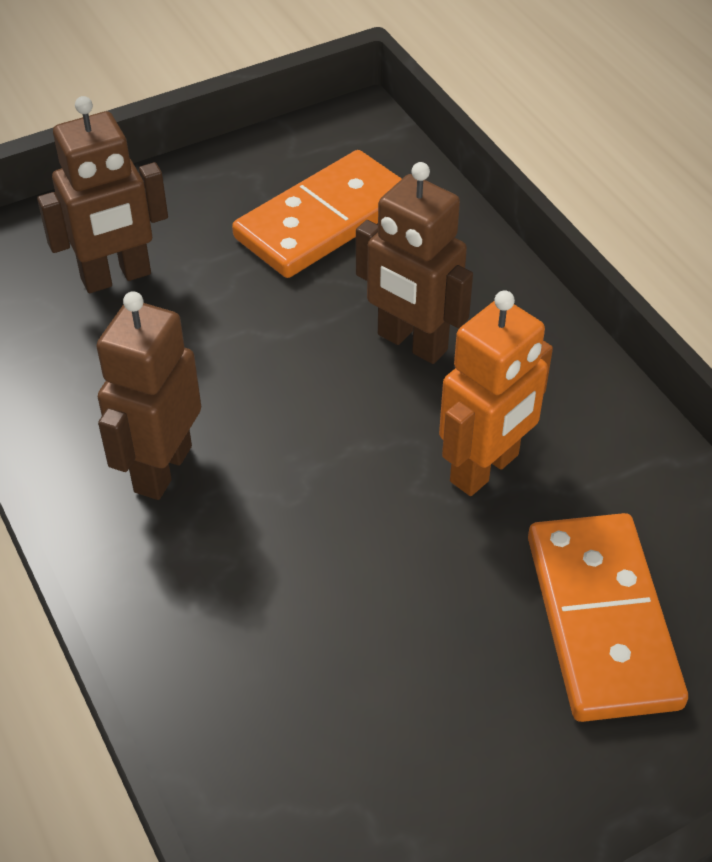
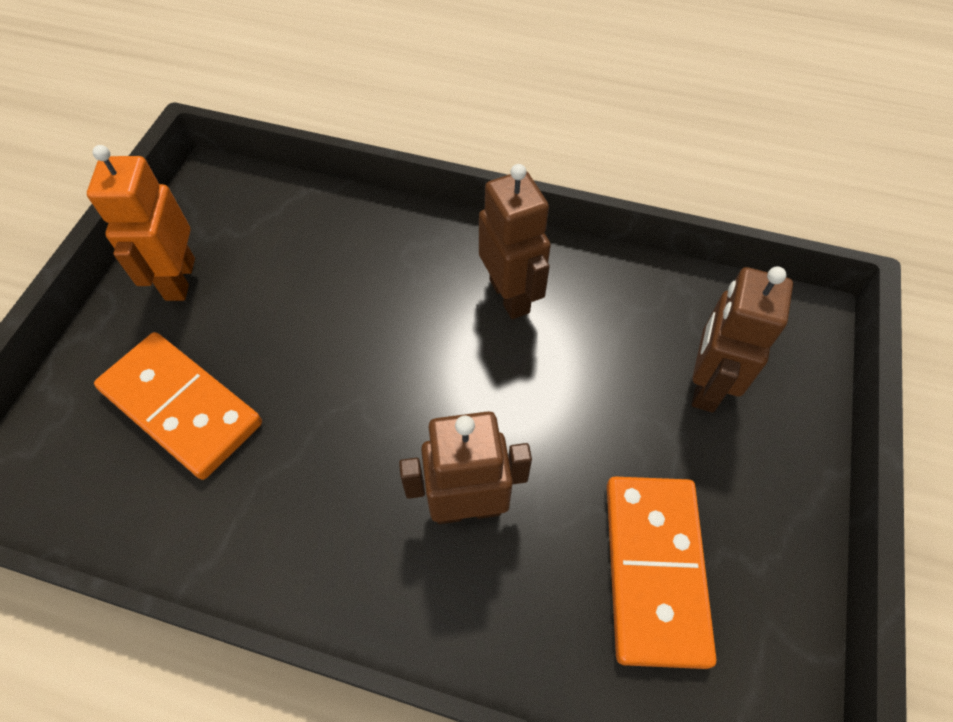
camera: 135 degrees right, 10 degrees up
(485, 469) = (328, 448): orange robot -> orange robot (179, 279)

